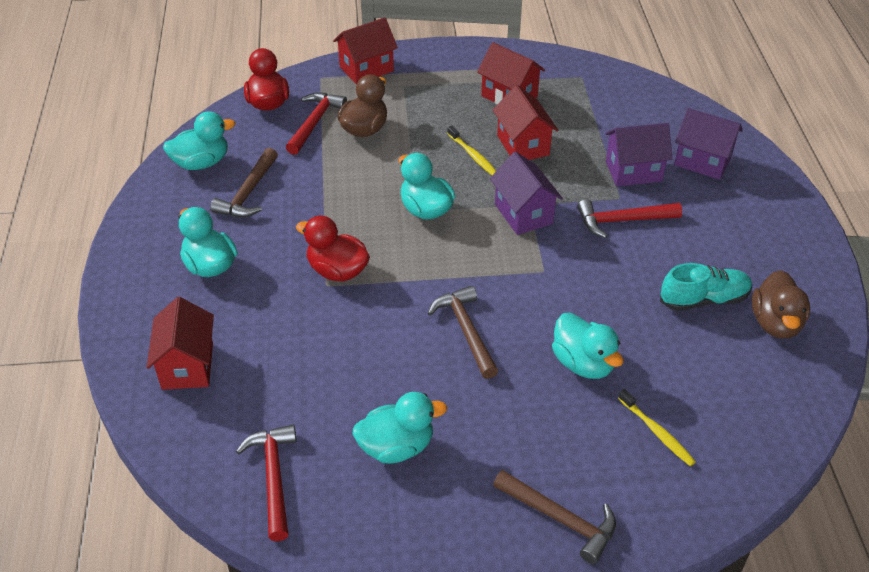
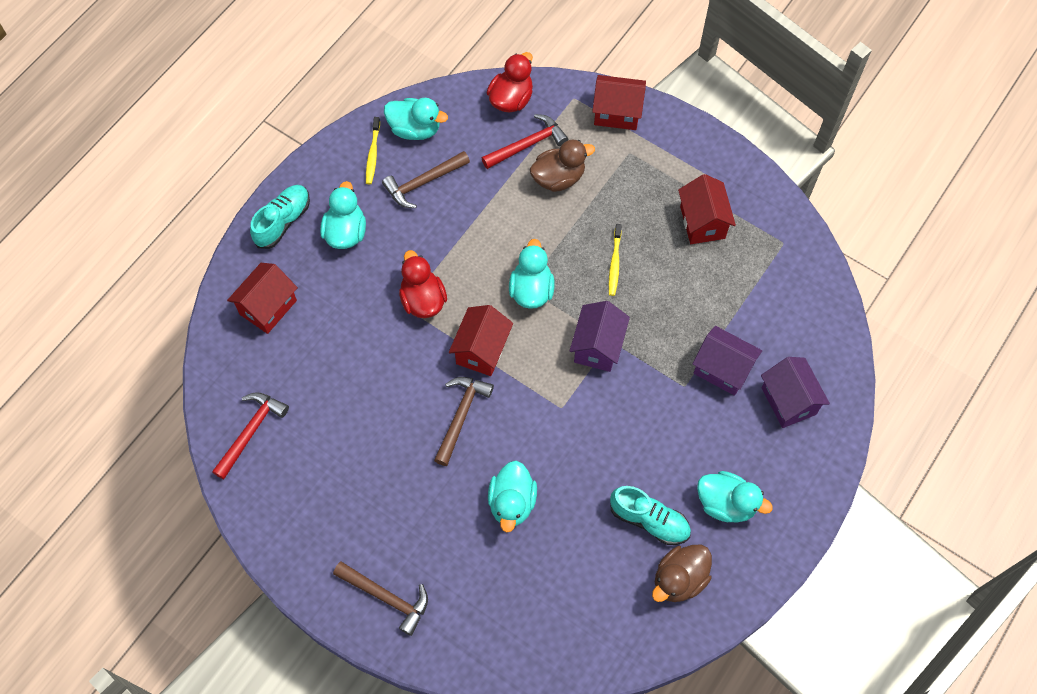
camera: 40 degrees right, 20 degrees up
(136, 293) = (283, 221): none -> turquoise shoe
(396, 447) = (338, 468): turquoise duck -> turquoise duck (726, 503)
(523, 145) = (663, 281): red house -> red house (482, 350)
(560, 519) = (386, 597): brown hammer -> brown hammer turned 45 degrees counterclockwise
(622, 221) = (664, 408): red hammer -> none
(657, 432) = (506, 590): yellow toothbrush -> yellow toothbrush (373, 154)

